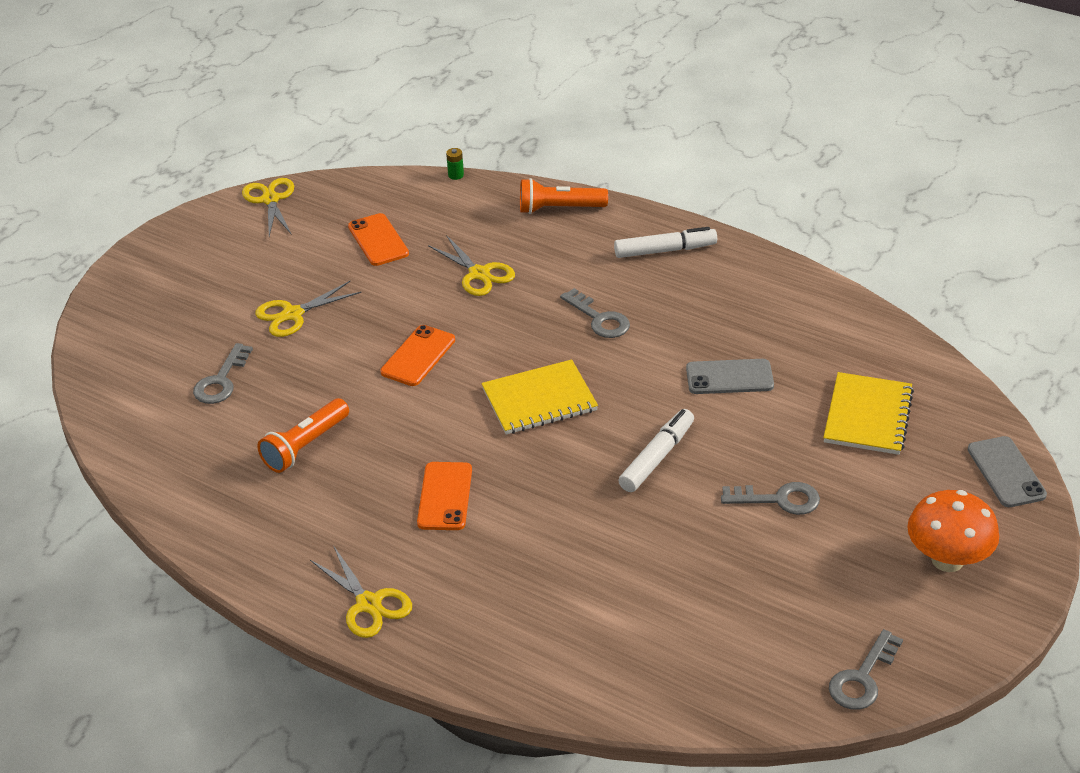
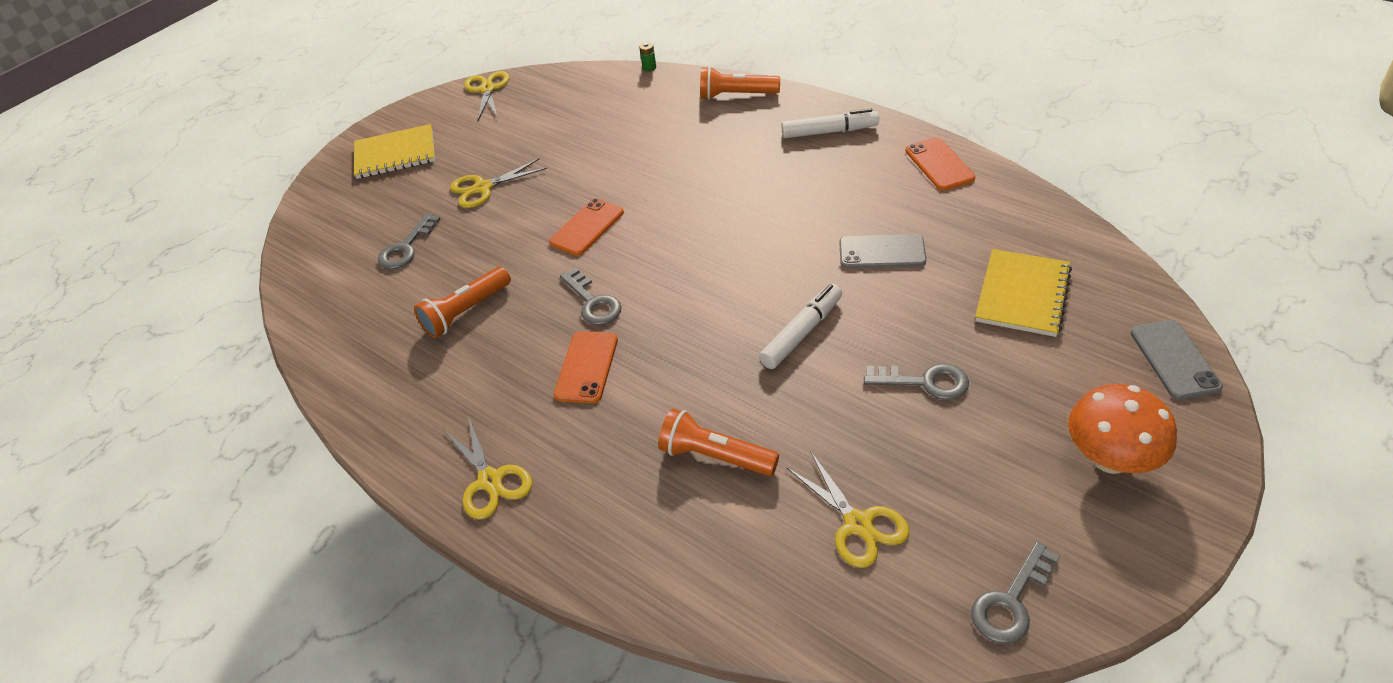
camera: 10 degrees right, 5 degrees up
(378, 240) = (571, 123): orange phone -> orange phone (939, 164)
(479, 274) = (655, 152): yellow scissors -> yellow scissors (858, 524)
(539, 400) = (693, 271): yellow notebook -> yellow notebook (395, 154)
(586, 573) = (715, 456): none -> orange flashlight
(599, 319) = (760, 194): grey key -> grey key (593, 302)

